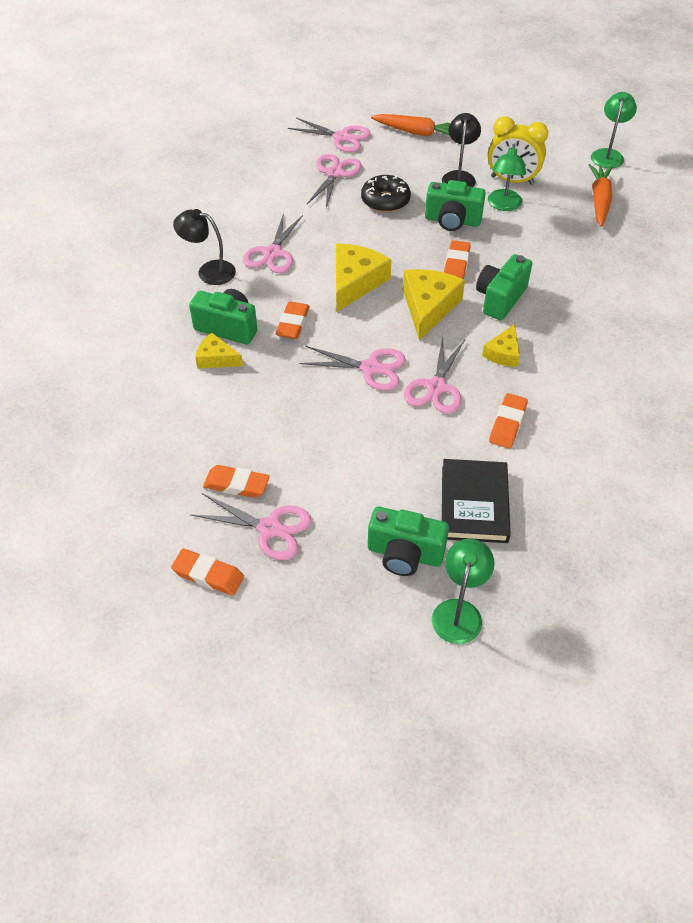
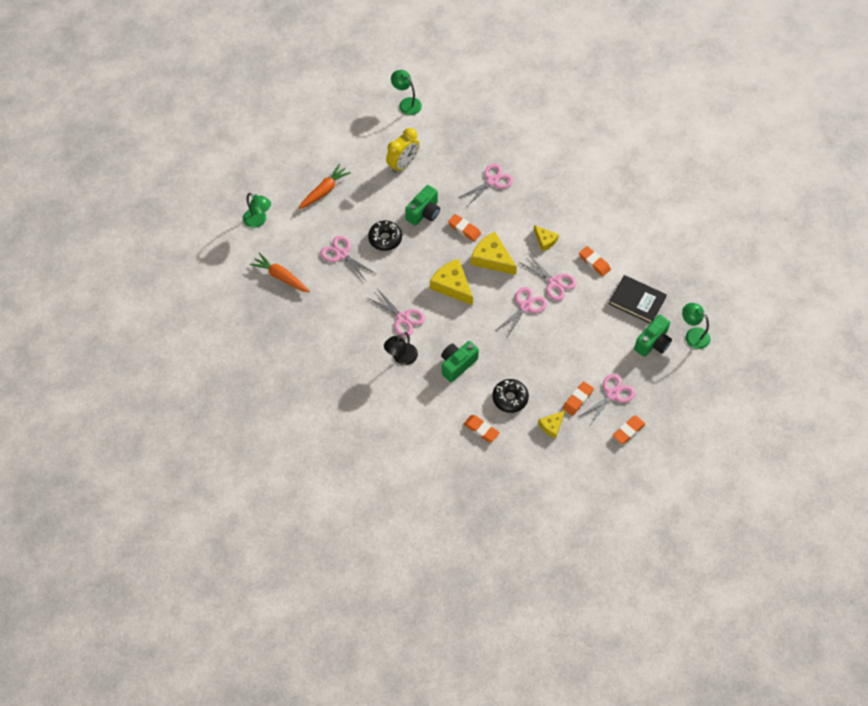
camera: 65 degrees left, 10 degrees up
(199, 401) = (510, 398): none -> black donut
(216, 358) = (480, 379): yellow cheese -> yellow cheese (552, 426)
(293, 323) = (471, 330): orange eraser -> orange eraser (481, 429)
(341, 137) = (304, 235): pink scissors -> pink scissors (492, 181)
(459, 177) = (383, 189): black lamp -> none
(500, 299) = (503, 221): green camera -> none
(503, 205) = (424, 180): green lamp -> green lamp (258, 221)
(599, 200) = (446, 131): orange carrot -> orange carrot (281, 277)

